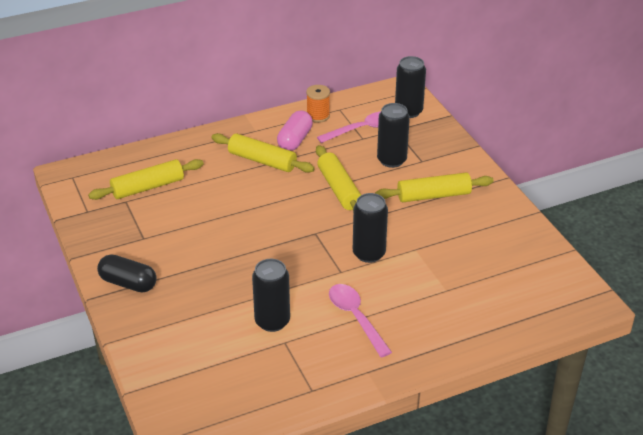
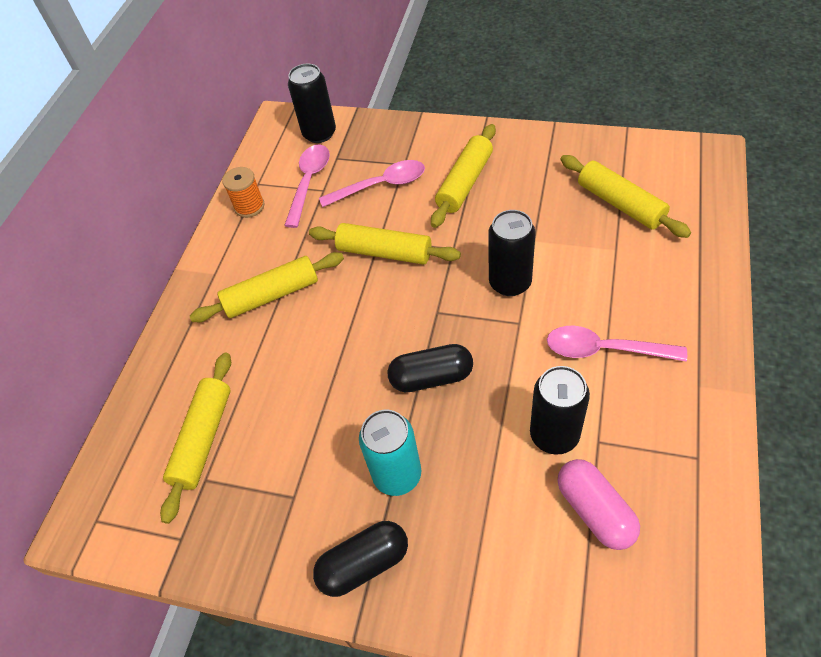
camera: 45 degrees left, 15 degrees up
(190, 270) = (397, 475): none -> turquoise can
(265, 253) = (431, 377): none -> black capsule
(295, 140) = (267, 247): pink capsule -> pink capsule (595, 511)
(391, 160) = (380, 186): black can -> pink spoon
(491, 276) = (620, 204): none -> yellow rolling pin

